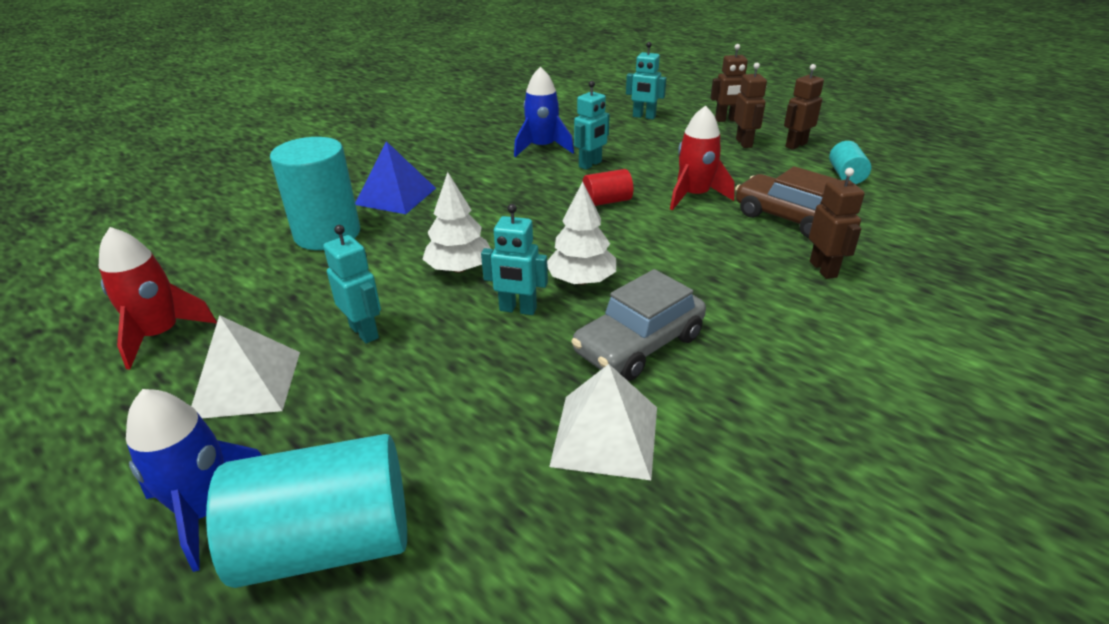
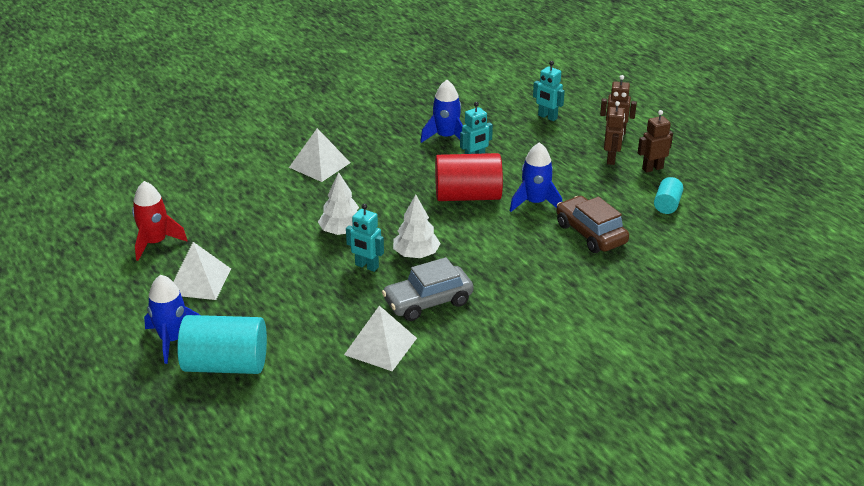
camera: 15 degrees right, 0 degrees up
(327, 234) = (265, 189): turquoise cylinder -> none
(364, 332) = (270, 263): turquoise robot -> none
(396, 196) = (319, 165): blue pyramid -> white pyramid
(607, 201) = (468, 196): red cylinder -> red cylinder, size x1.96
(694, 196) = (535, 202): red rocket -> blue rocket
(823, 269) = (582, 276): brown robot -> none

